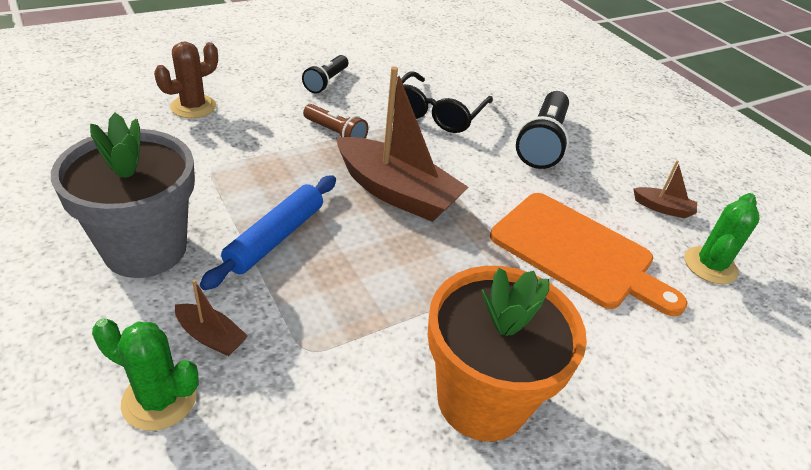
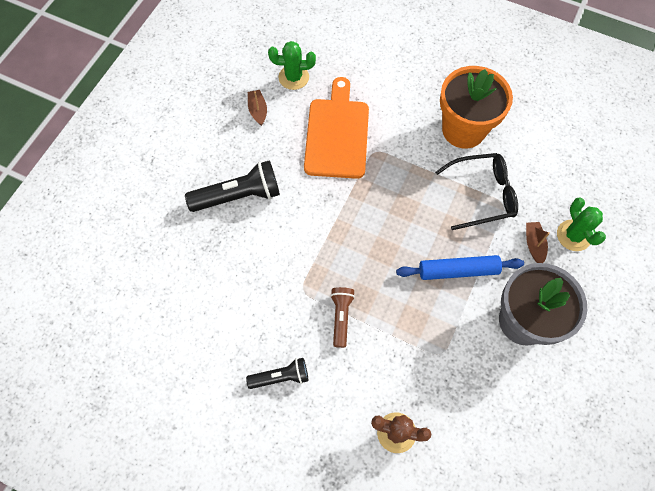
camera: 120 degrees left, 25 degrees up
(397, 192) = (367, 241): brown boat -> none
(437, 113) = (257, 276): black glasses -> black glasses (482, 194)

